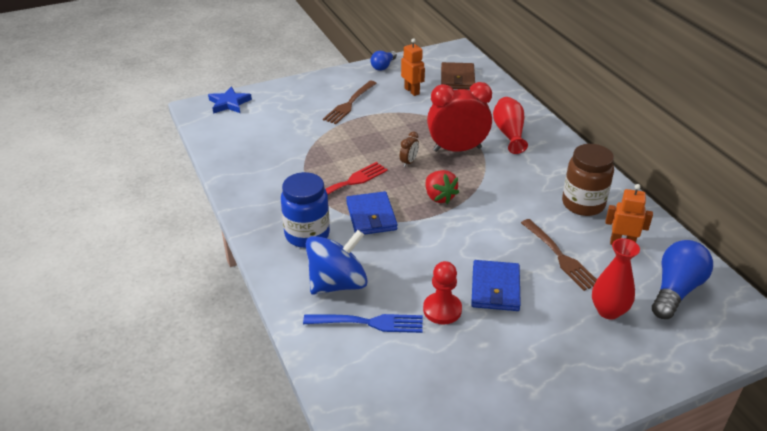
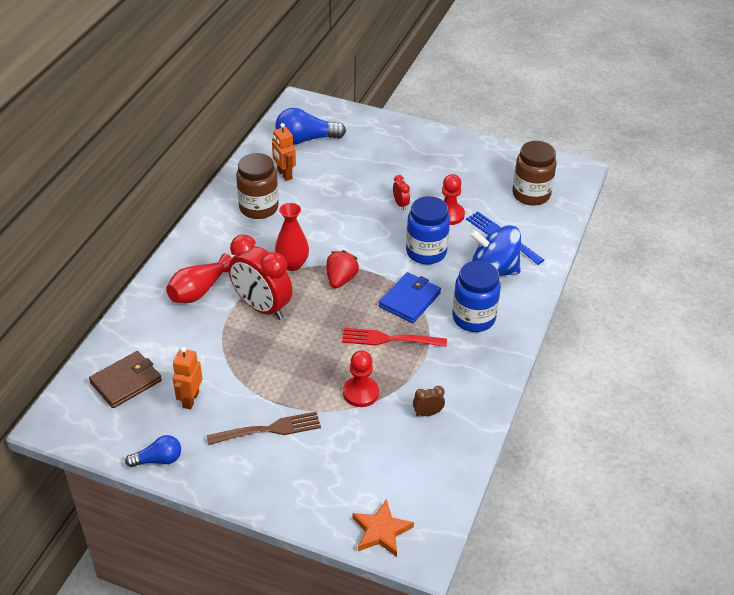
camera: 135 degrees left, 5 degrees up
(229, 103) = (381, 531): blue star -> orange star
(324, 146) = (360, 393): none -> red pawn
(398, 398) = (531, 195): none -> brown jar
(409, 162) = (316, 324): brown clock -> brown clock (427, 413)
(411, 260) = (426, 252): none -> blue jar
(495, 288) = (400, 204): blue wallet -> red clock
(559, 256) = (333, 193): brown fork -> none
(608, 311) = (359, 155): red vase -> red vase (292, 264)

